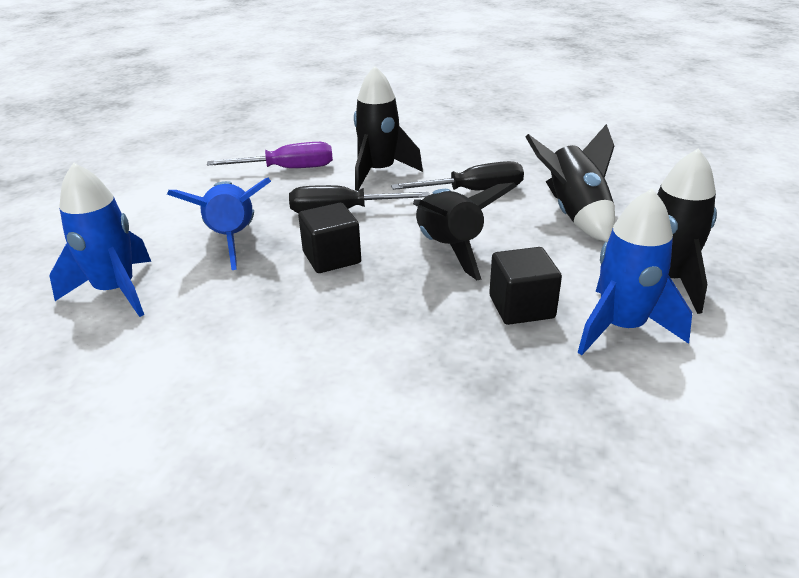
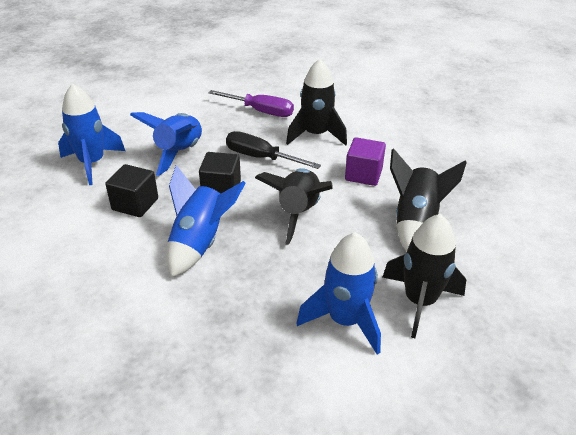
camera: 30 degrees right, 5 degrees up
(372, 321) = (200, 243): none -> blue rocket
(473, 191) = (363, 174): black screwdriver -> purple cube
(521, 307) = (297, 275): black cube -> black cube (135, 204)

